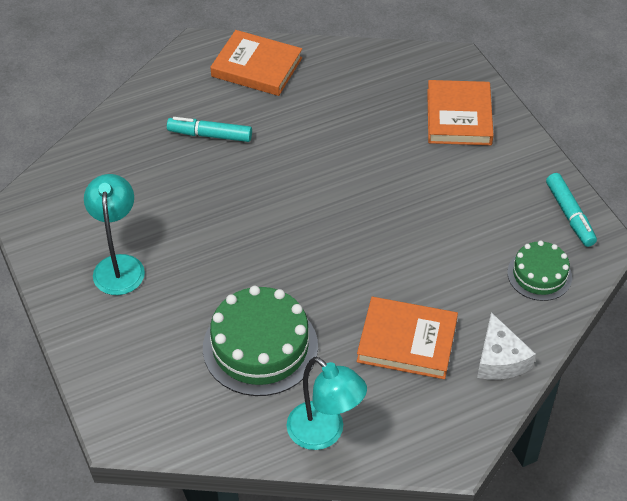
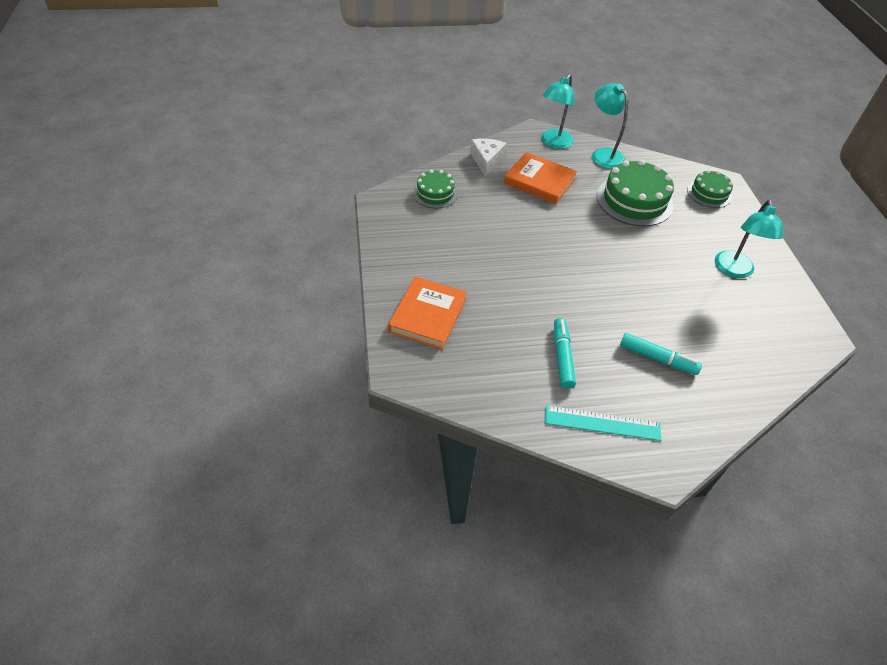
camera: 165 degrees left, 0 degrees up
(147, 397) = (709, 193): none -> green cake
(257, 67) = (602, 423): orange book -> turquoise ruler
(412, 434) = (553, 143): none -> turquoise lamp
(569, 215) = (389, 221): turquoise marker -> turquoise marker (562, 357)

